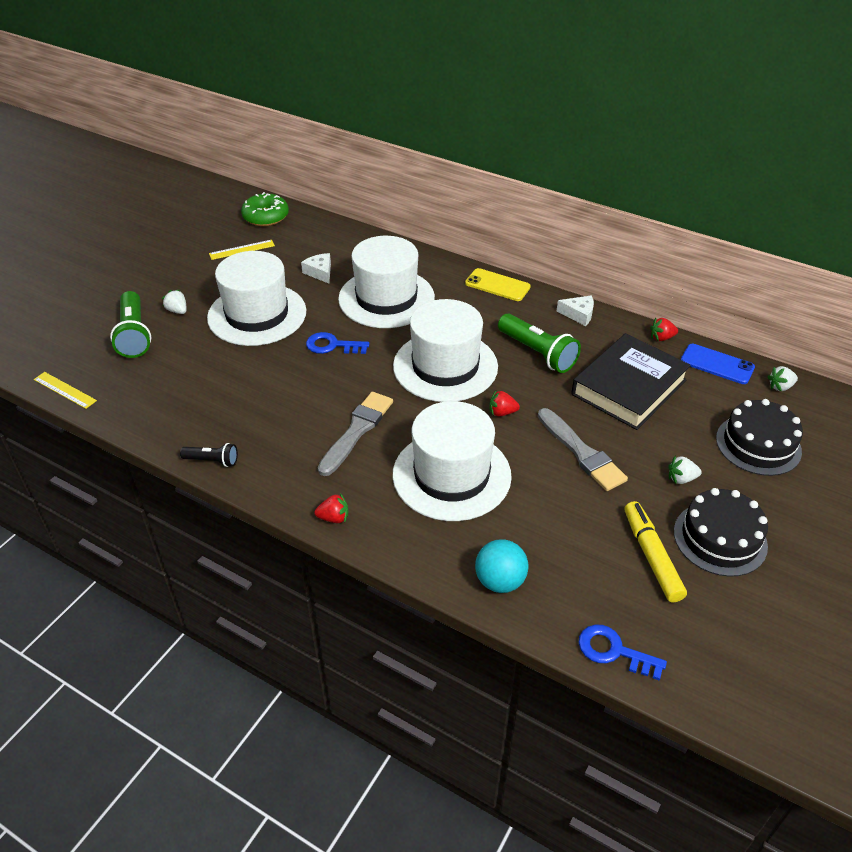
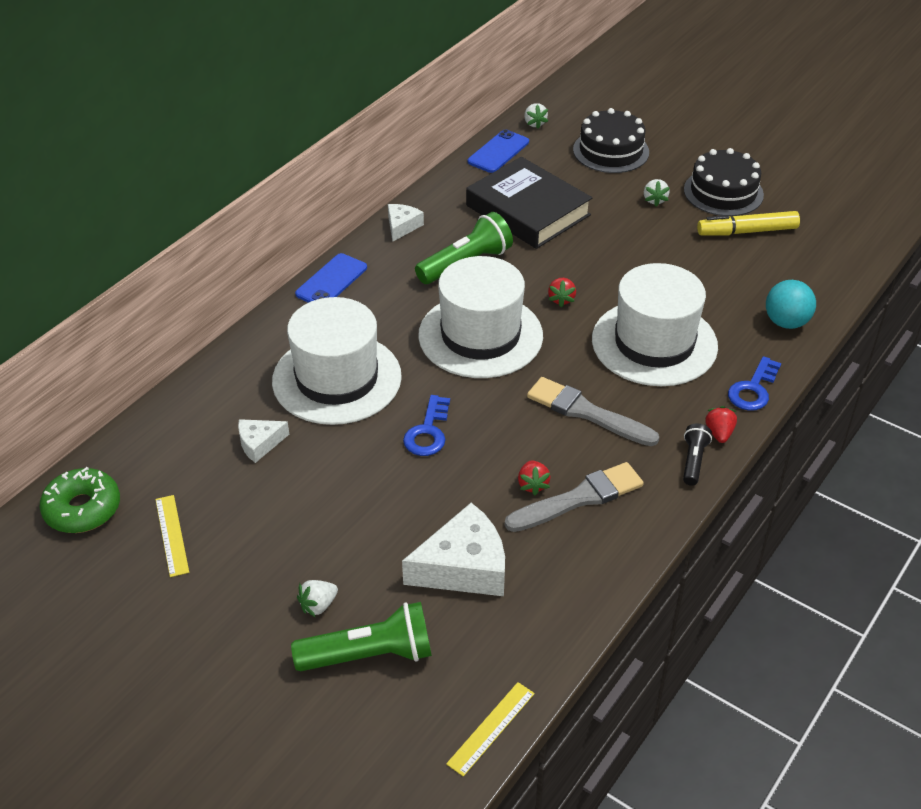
camera: 85 degrees left, 0 degrees up
(200, 371) = (463, 567): none -> white cheese
(212, 461) = (636, 541): black flashlight -> black flashlight (693, 461)
(257, 314) = (346, 510): white hat -> none
(497, 285) = (331, 281): yellow phone -> blue phone
(582, 453) = (621, 253): grey brush -> grey brush (579, 498)
(614, 651) = (848, 266): blue key -> blue key (753, 389)
(661, 338) = (452, 177): red strawberry -> red strawberry (532, 485)

